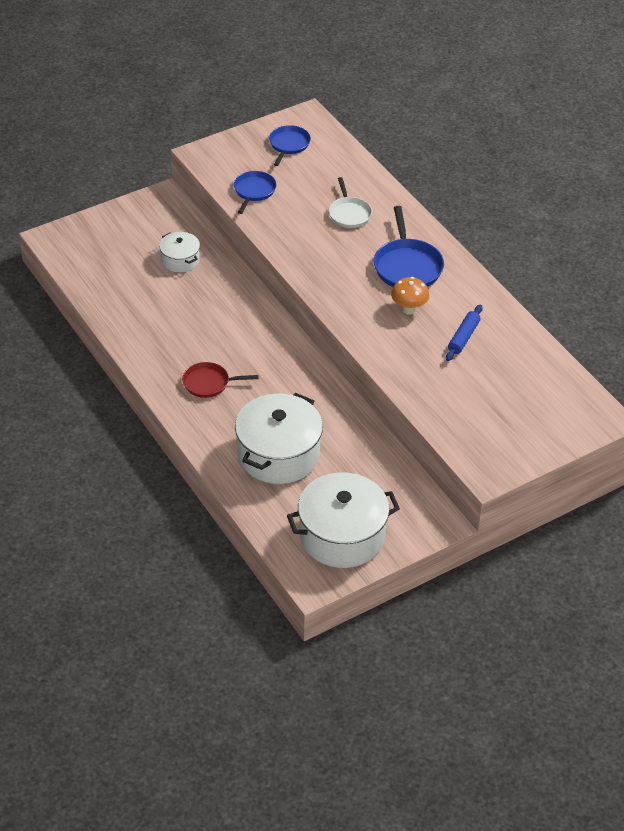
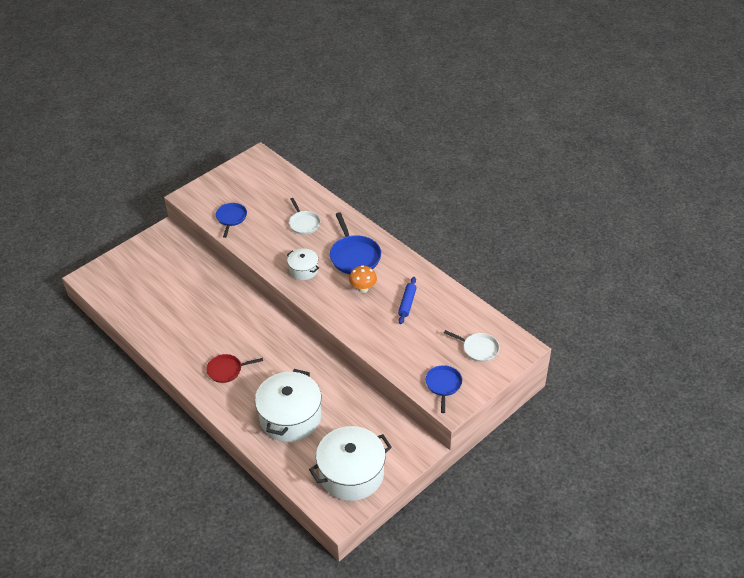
camera: 10 degrees left, 0 degrees up
(180, 260) = (186, 278): white pot -> white pot (303, 270)
(289, 145) = (249, 179): blue pan -> blue pan (443, 385)
(545, 410) = (478, 349): none -> white pan

